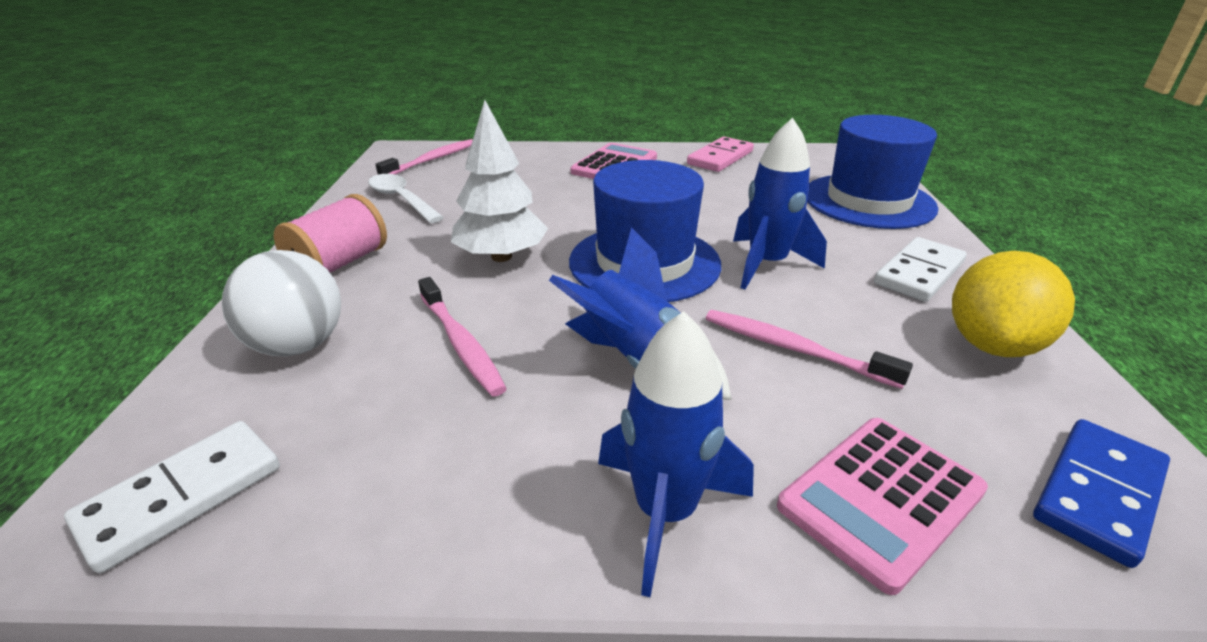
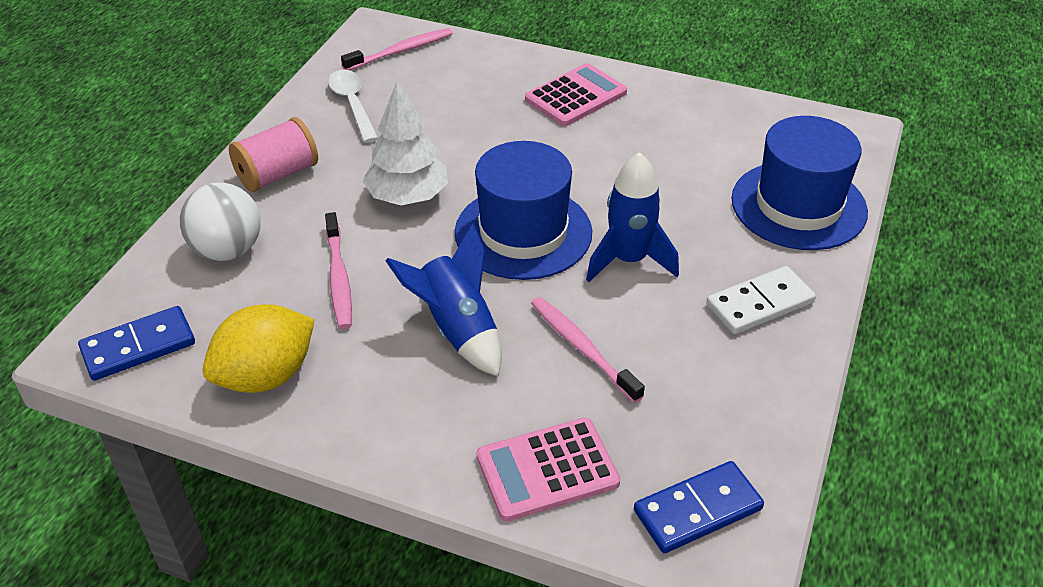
camera: 20 degrees right, 10 degrees up
(182, 496) = (138, 346): white domino -> blue domino
(665, 512) = (407, 437): blue rocket -> none
(720, 158) = (695, 107): pink domino -> none
(992, 344) = (748, 387): yellow lemon -> yellow lemon (266, 376)

